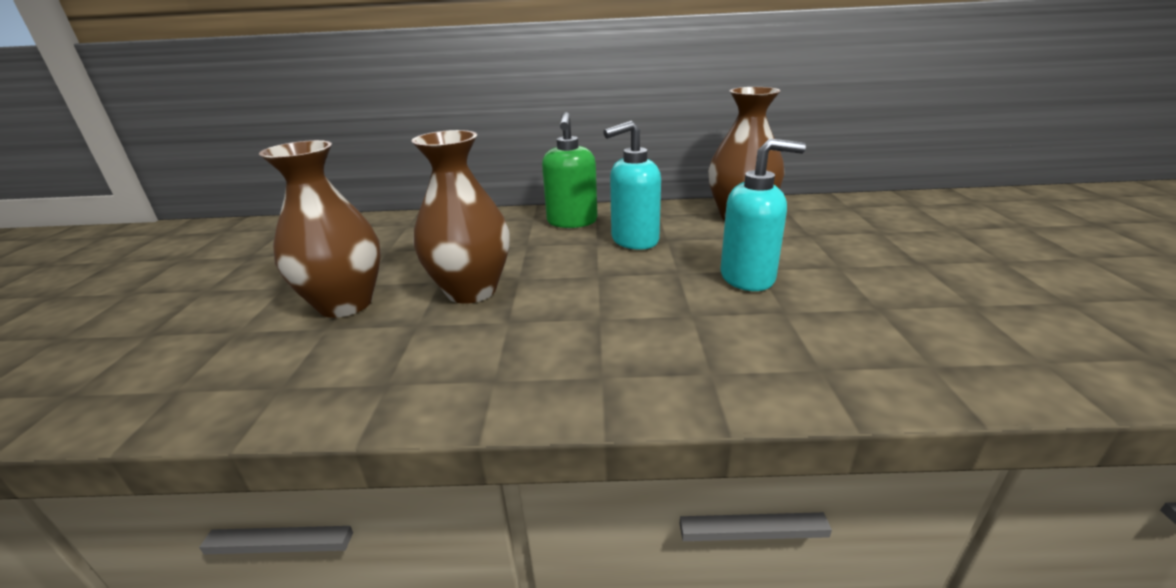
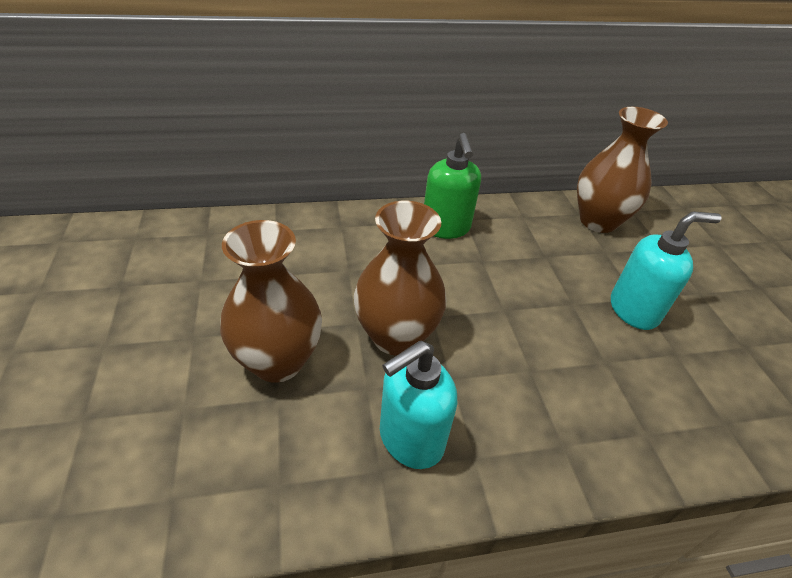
camera: 15 degrees left, 15 degrees up
(634, 240) = (516, 257): turquoise soap dispenser -> turquoise soap dispenser (410, 439)

